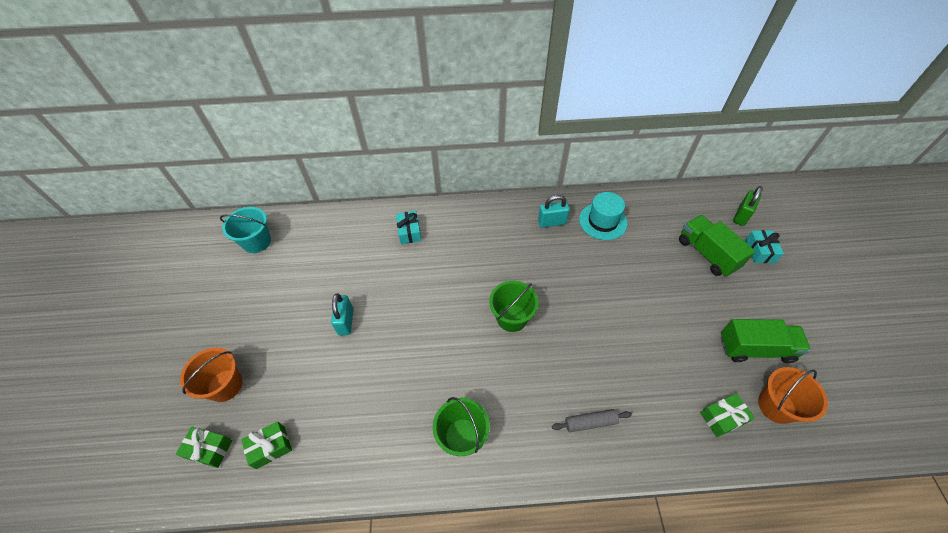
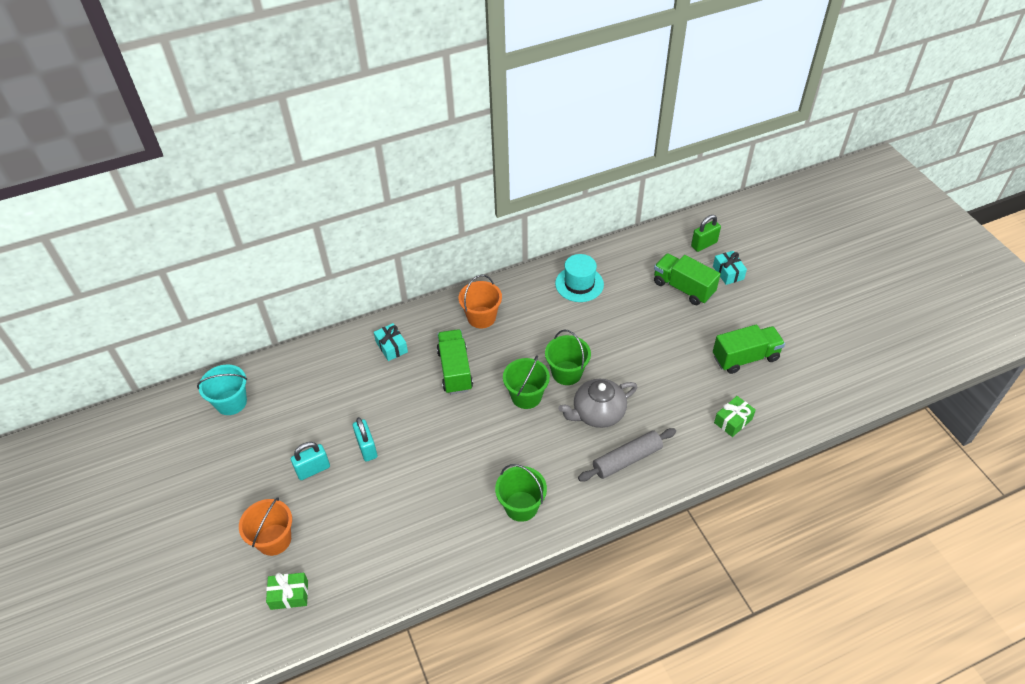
camera: 20 degrees left, 5 degrees down
(270, 447) = (348, 573): green gift -> none
(455, 271) = (455, 370): none -> green truck
(552, 222) = (531, 298): turquoise padlock -> turquoise padlock (313, 469)
(560, 306) = (566, 373): none -> green bucket
(576, 359) = (597, 413): none -> grey teapot
(590, 422) = (627, 459): grey rolling pin -> grey rolling pin, size x1.54
(741, 216) = (704, 244): green padlock -> green padlock turned 45 degrees clockwise
(776, 406) = (773, 398): orange bucket -> orange bucket (481, 317)

